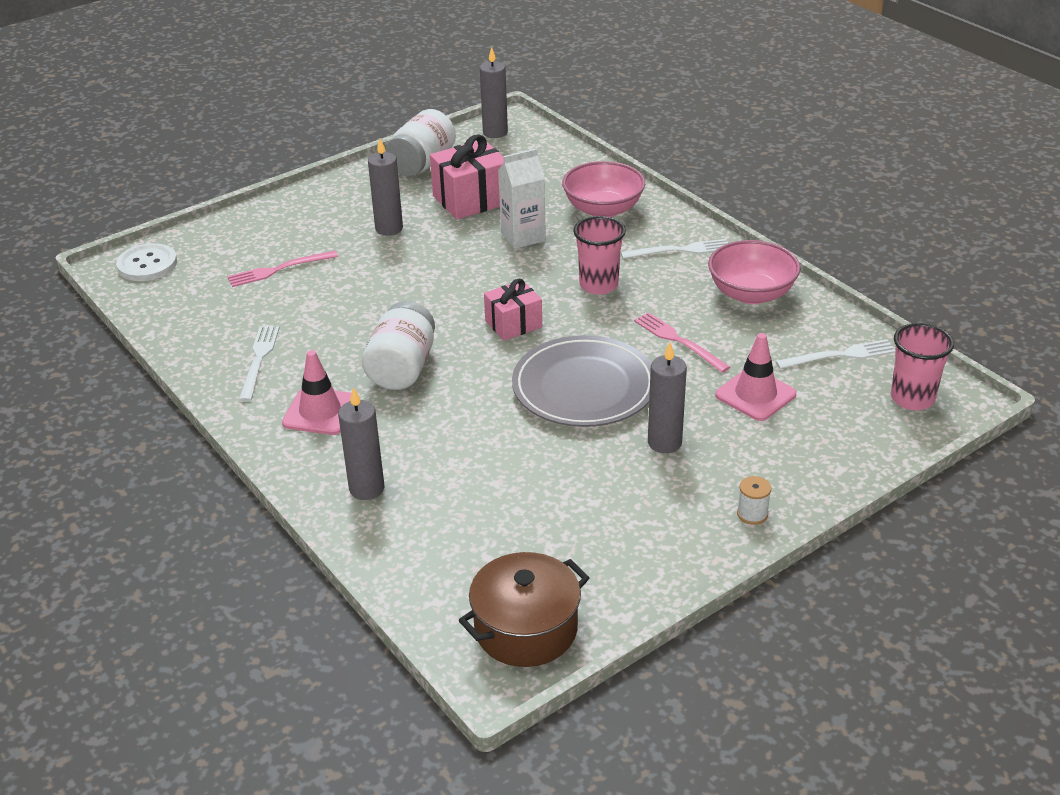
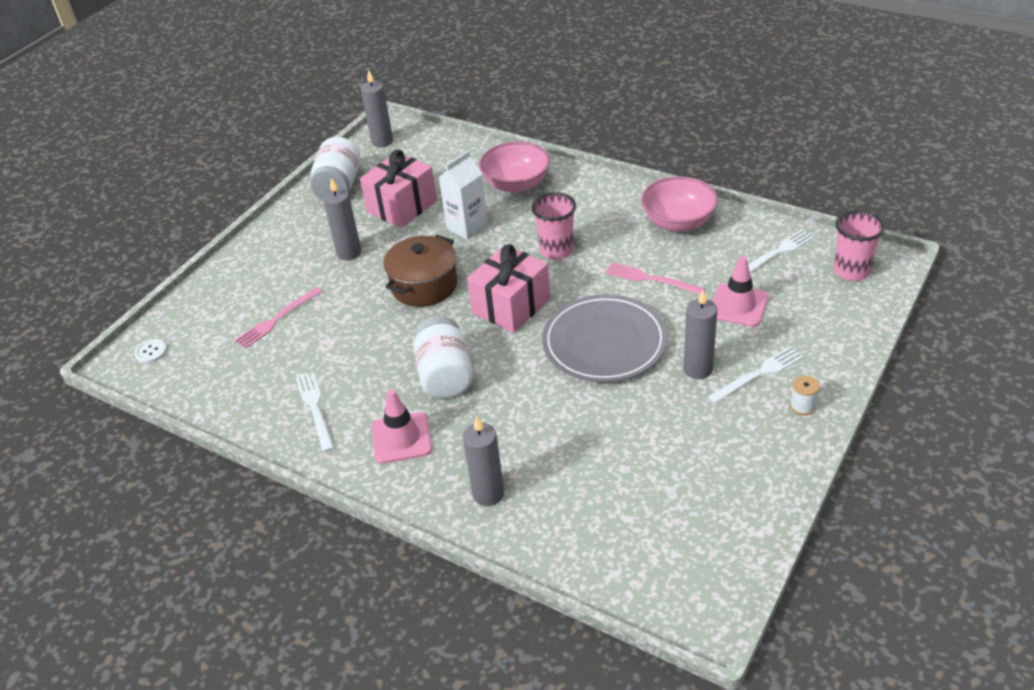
camera: 20 degrees left, 5 degrees up
(147, 264) = (151, 352): white button -> white button, size x0.57
(513, 324) = (511, 306): pink gift -> pink gift, size x1.56
(526, 629) = (700, 569): brown pot -> brown pot (424, 285)
(680, 250) = (600, 202): white fork -> white fork (758, 374)

